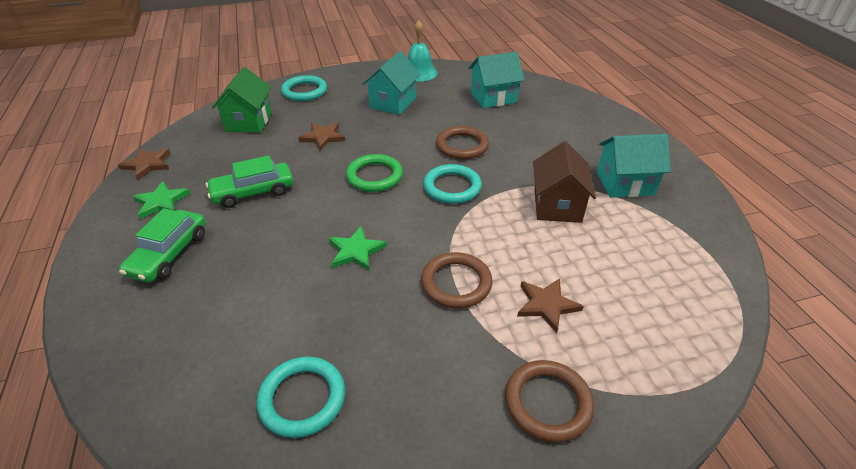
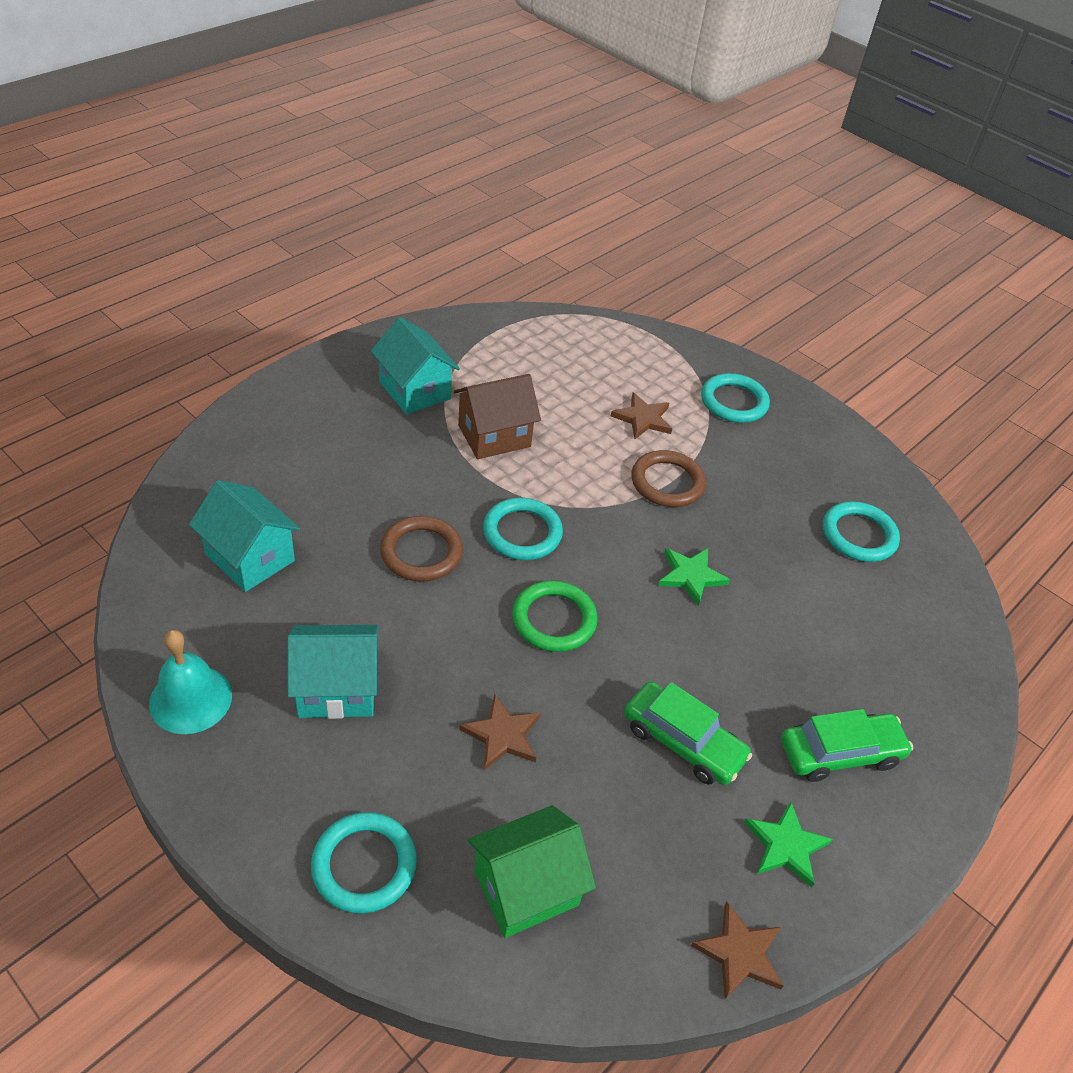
camera: 125 degrees left, 5 degrees up
(547, 403) = (734, 402): brown ring -> turquoise ring

